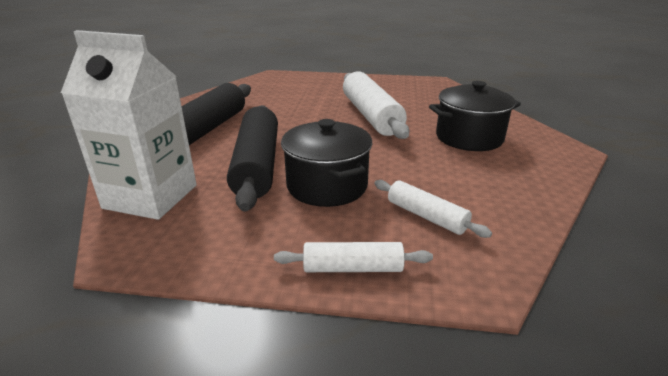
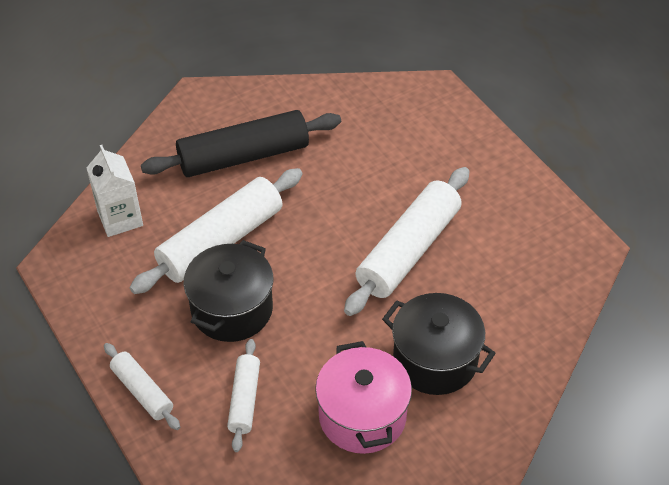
camera: 50 degrees right, 20 degrees up
(151, 196) = (120, 218): white carton -> white carton, size x0.62
(257, 165) = (221, 241): black rolling pin -> white rolling pin
(494, 176) = (362, 416): none -> pink pot

